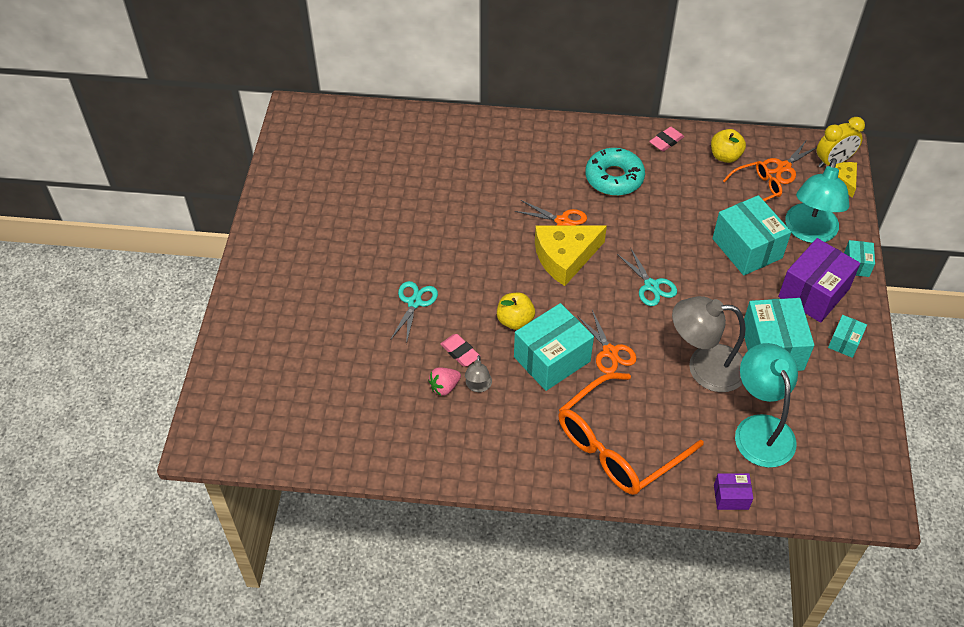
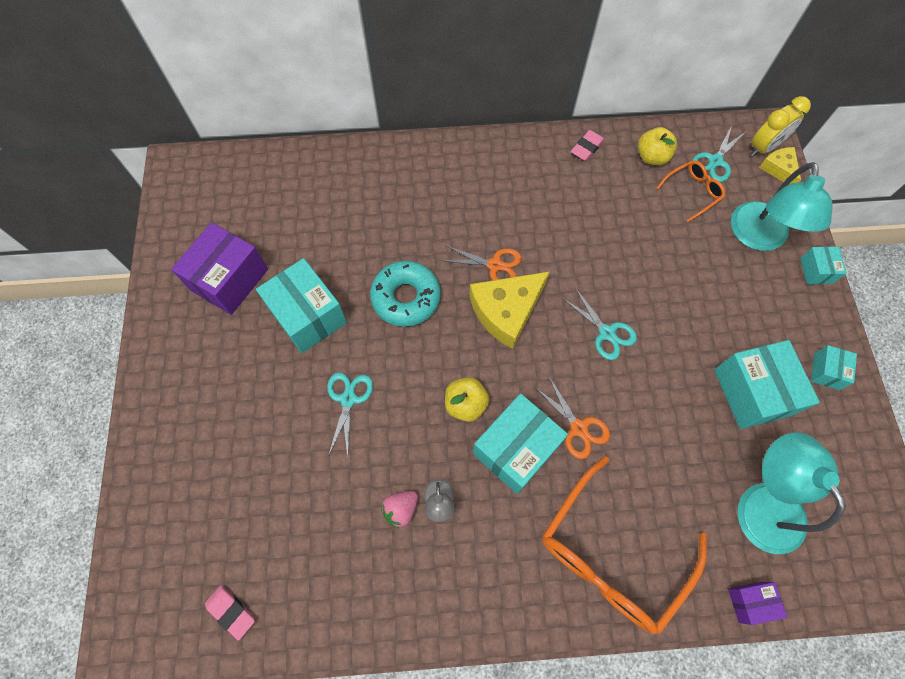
camera: 10 degrees left, 15 degrees up
(460, 352) = (411, 458): pink eraser -> pink eraser (231, 611)
(614, 178) = (540, 201): turquoise donut -> turquoise donut (406, 298)
(704, 367) = (685, 430): grey lamp -> none
(747, 248) = (698, 268): turquoise box -> turquoise box (308, 315)
(784, 167) = (715, 161): orange scissors -> turquoise scissors
(813, 293) = (780, 313): purple box -> purple box (229, 279)

